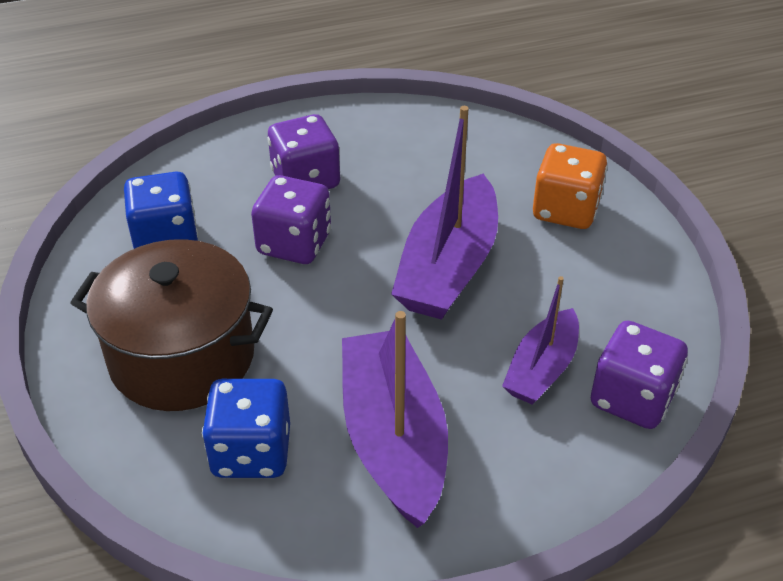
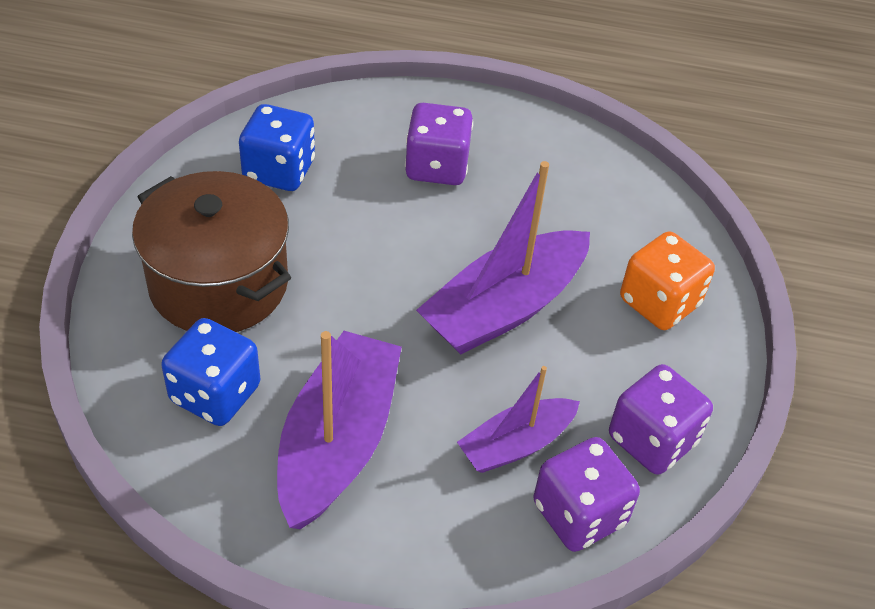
camera: 25 degrees right, 5 degrees up
(294, 244) = (383, 223): purple dice -> purple dice (652, 440)

